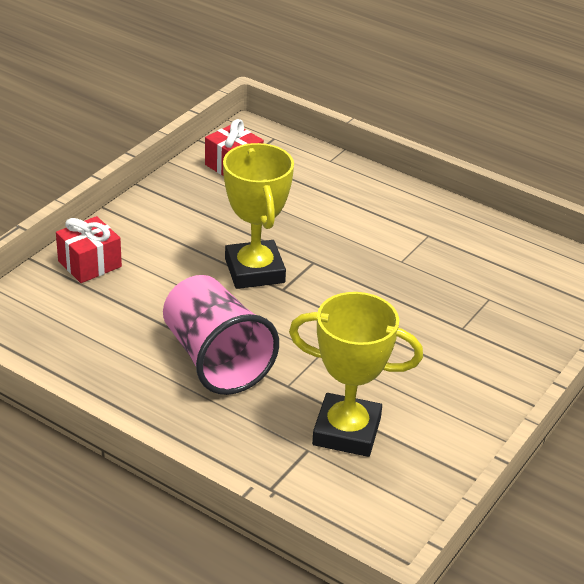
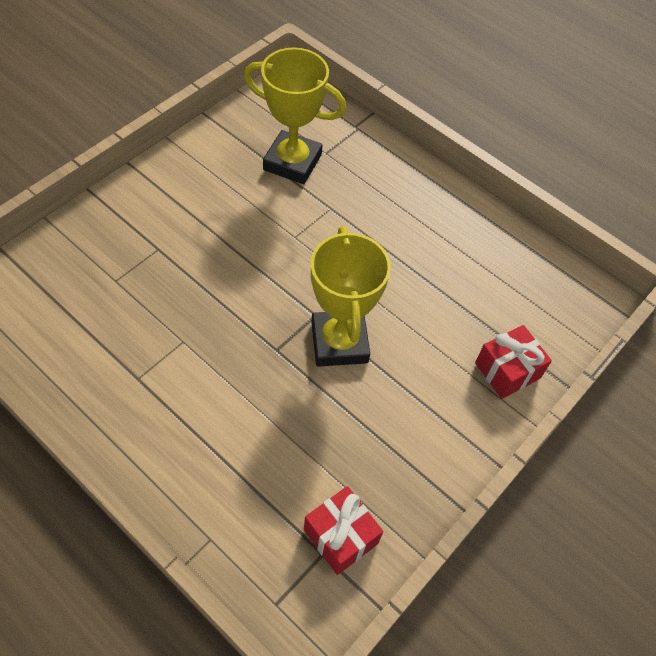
camera: 175 degrees left, 20 degrees up
(216, 359) = (387, 239): pink cup -> none

